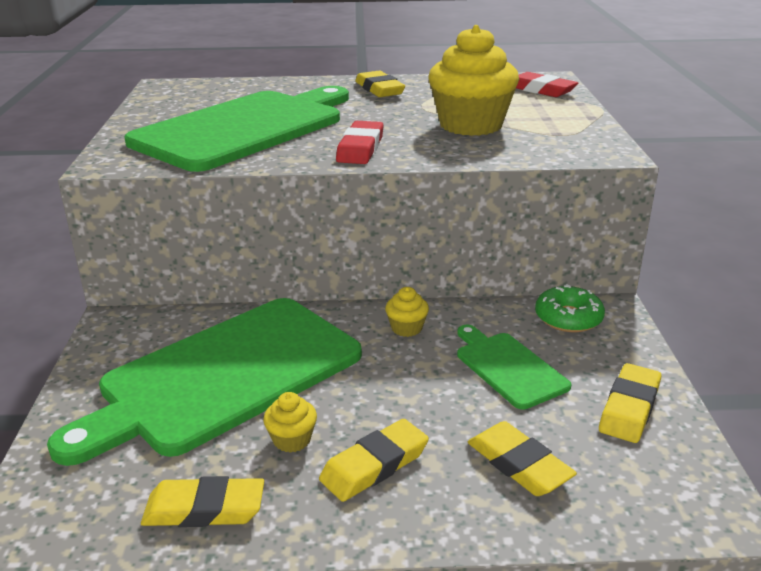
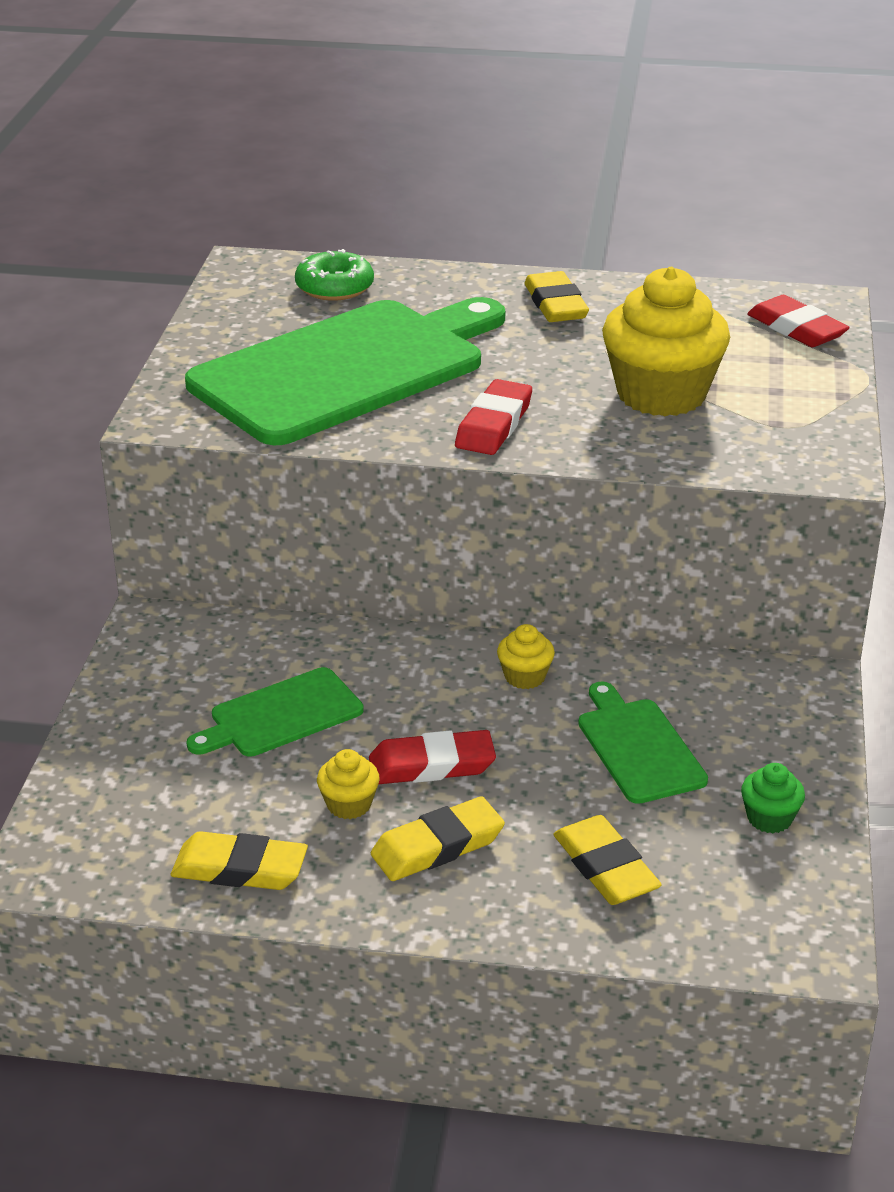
camera: 10 degrees right, 5 degrees up
(224, 376) = (281, 715): green cutting board -> green cutting board, size x0.47
(353, 400) = (432, 765): none -> red eraser
(568, 318) = (746, 687): green donut -> green donut (334, 287)
(629, 408) = (769, 818): yellow eraser -> green cupcake

